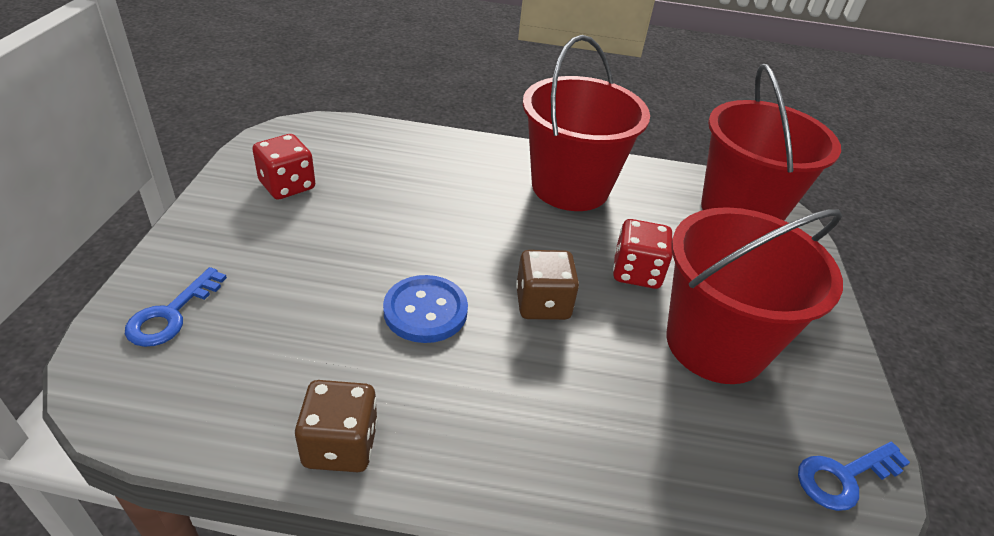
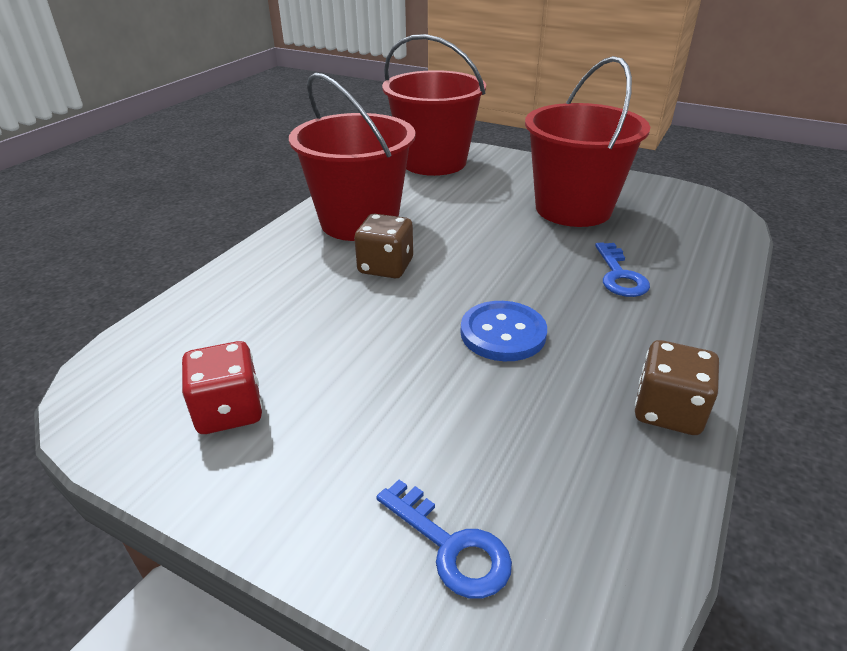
camera: 65 degrees left, 5 degrees down
(542, 304) = (511, 268): brown dice -> brown dice (385, 267)
(636, 272) = (487, 219): red dice -> none
(843, 477) = (688, 200): blue key -> blue key (619, 275)

